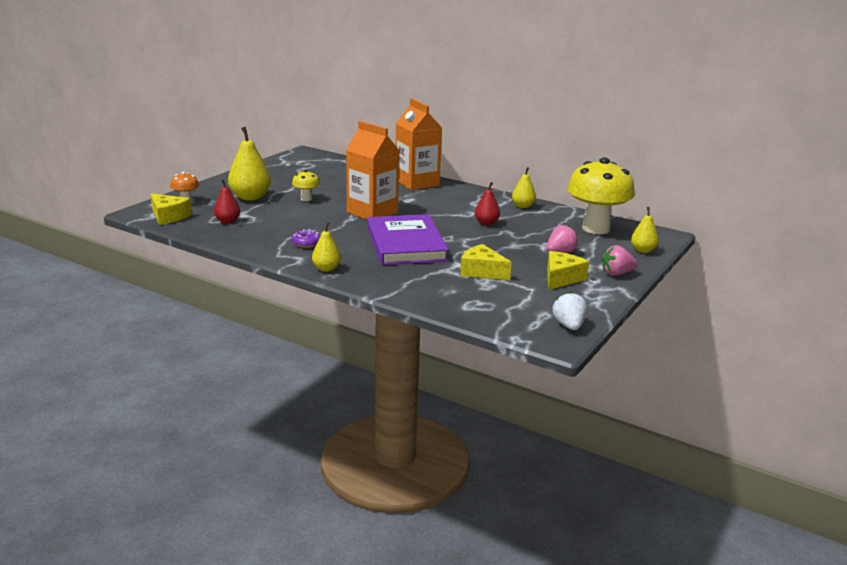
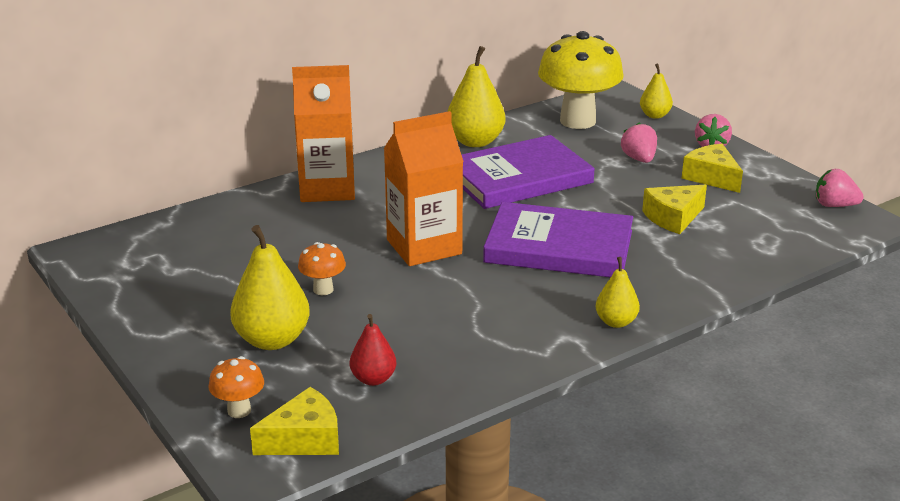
camera: 65 degrees left, 5 degrees up
(306, 199) = (323, 289): yellow mushroom -> orange mushroom
(306, 243) = (513, 321): purple donut -> none
(486, 223) = (518, 178): red pear -> purple book
(523, 206) = (475, 141): yellow pear -> yellow pear, size x1.74
(569, 326) = (834, 205): white strawberry -> pink strawberry

